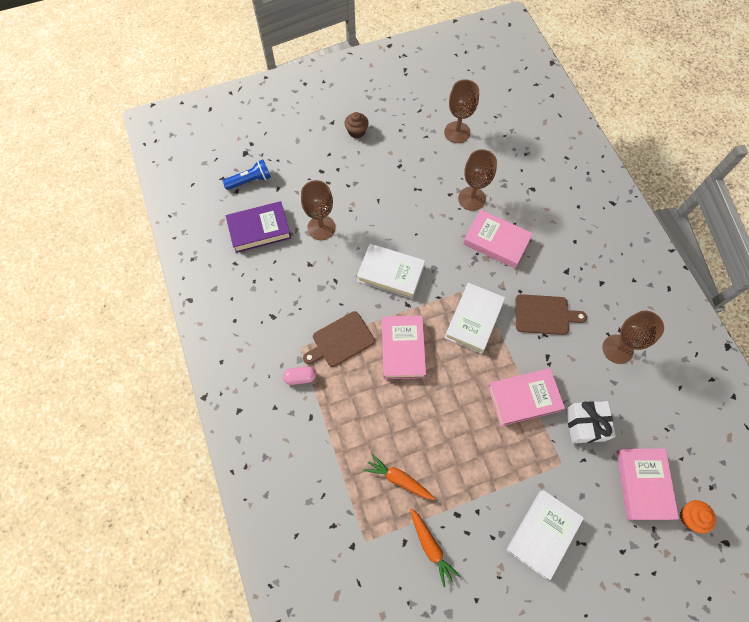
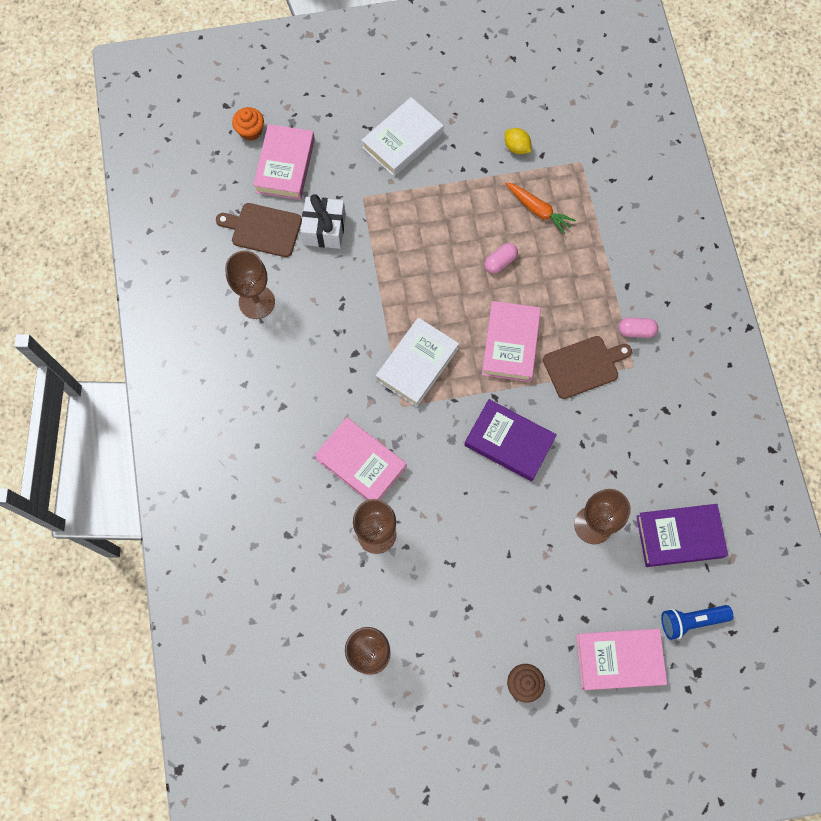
camera: 170 degrees left, 5 degrees up
(390, 273) = (509, 442): white book -> purple book
(424, 420) = (500, 262): none -> pink capsule
(430, 546) = (516, 147): orange carrot -> yellow lemon
(523, 398) = (383, 267): pink book -> pink book (619, 659)
(544, 315) = (329, 356): brown cutting board -> brown cutting board (263, 229)

